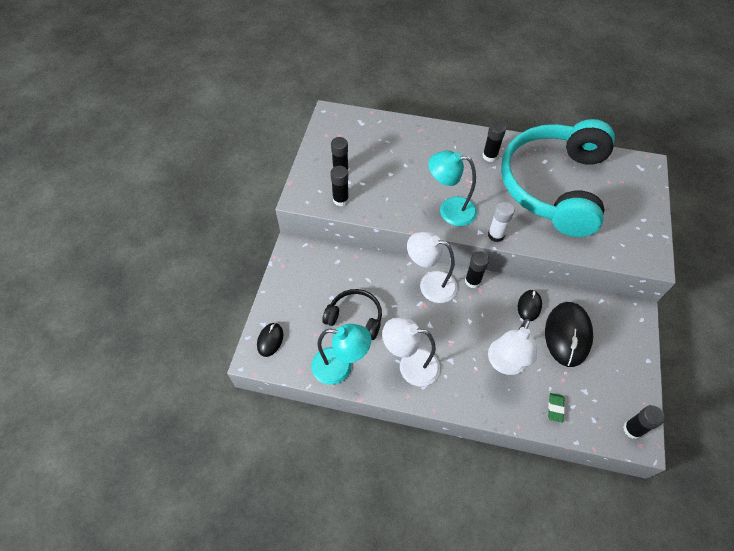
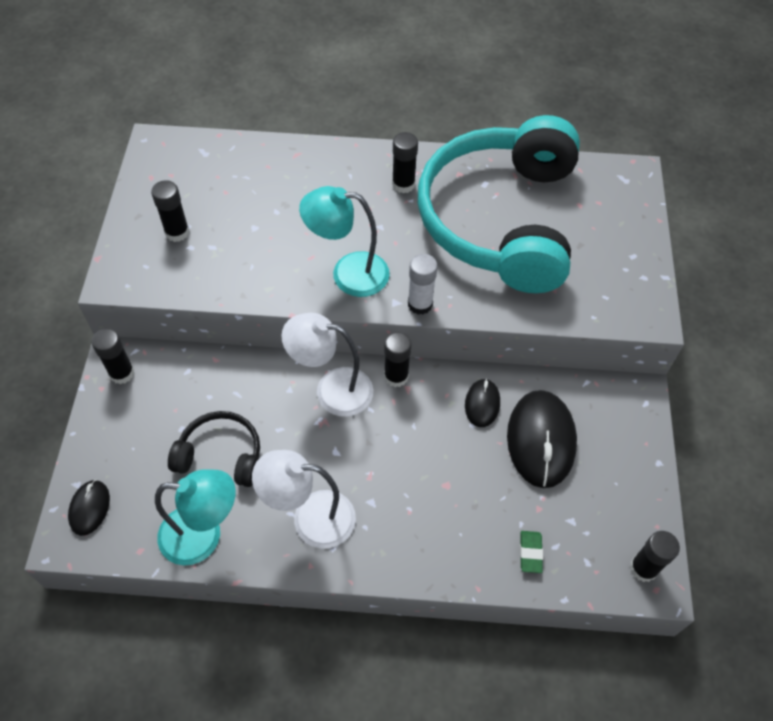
camera: 10 degrees left, 0 degrees up
(341, 200) = (180, 276): black glue stick -> black glue stick (122, 373)
(505, 364) = (452, 497): white lamp -> none

